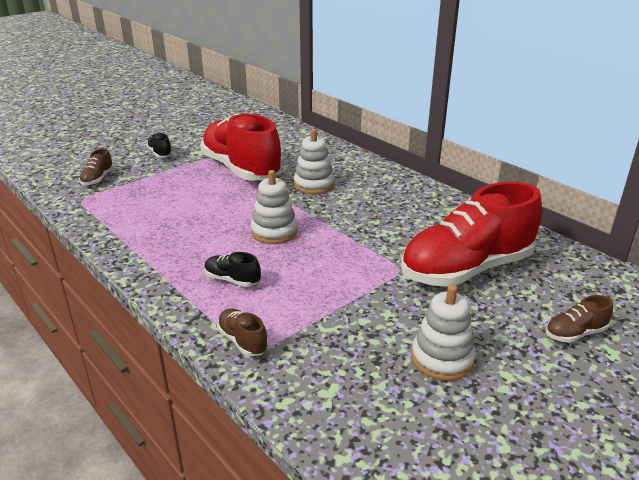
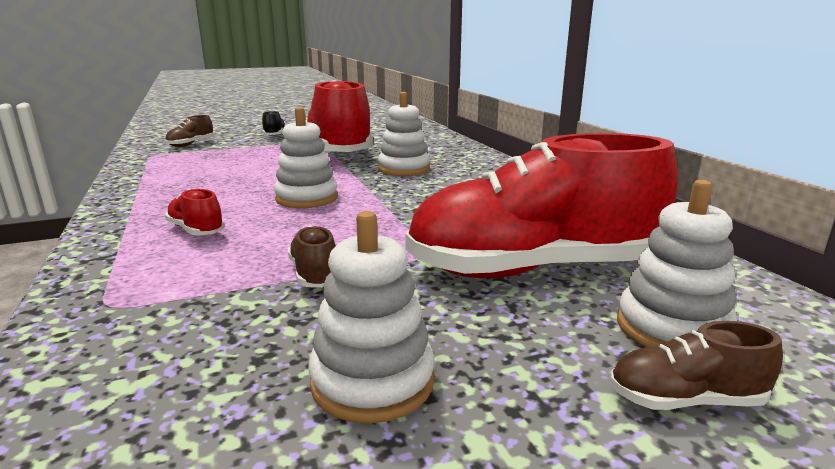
camera: 20 degrees right, 10 degrees down
(232, 280) = (196, 230): black shoe -> red shoe
(242, 341) = (112, 291): brown shoe -> brown shoe (315, 274)
(553, 295) = (672, 329): none -> white stacking toy

